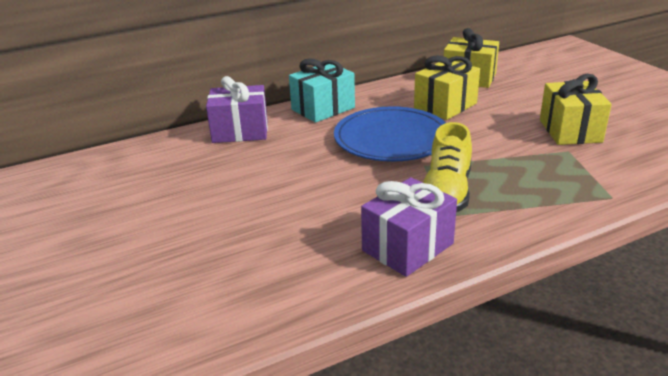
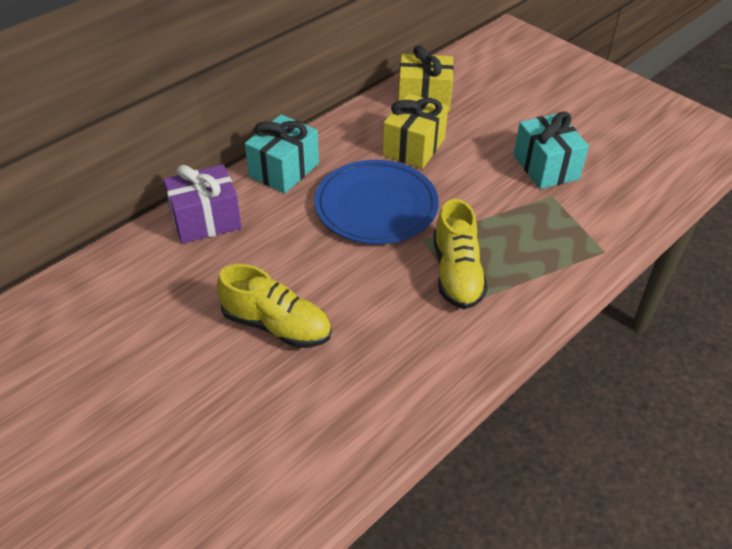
camera: 20 degrees left, 15 degrees up
(258, 205) = (277, 325): none -> yellow shoe
(408, 247) = (445, 350): purple gift -> none
(570, 131) = (545, 167): yellow gift -> turquoise gift

